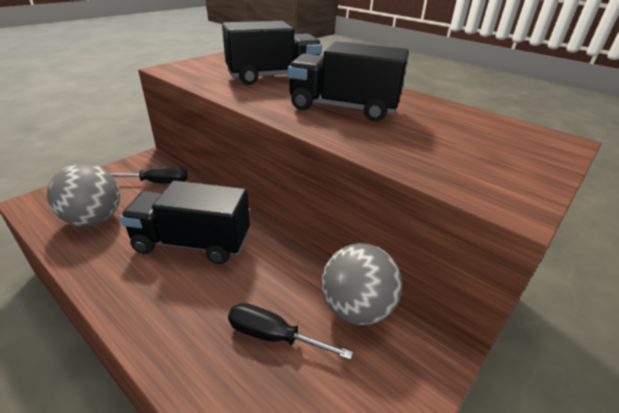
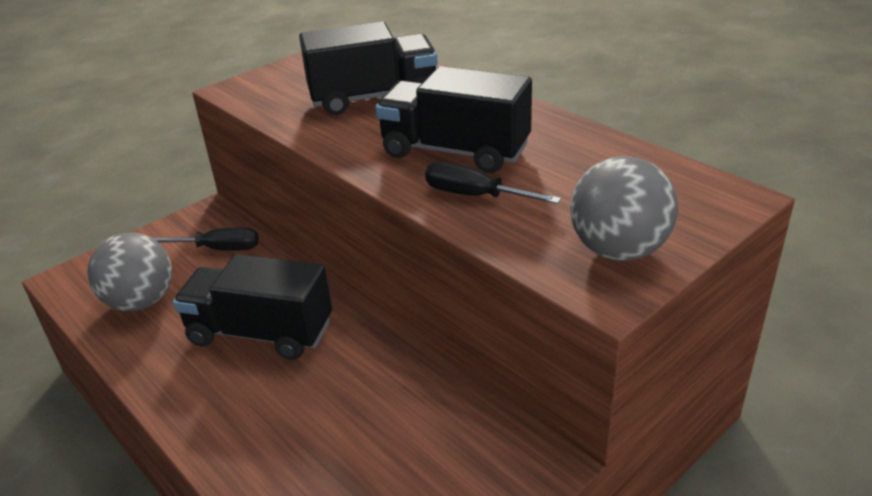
camera: 10 degrees right, 0 degrees up
(273, 336) = (346, 444): black screwdriver -> black screwdriver (475, 196)
(356, 308) = (452, 416): grey ball -> grey ball (619, 250)

